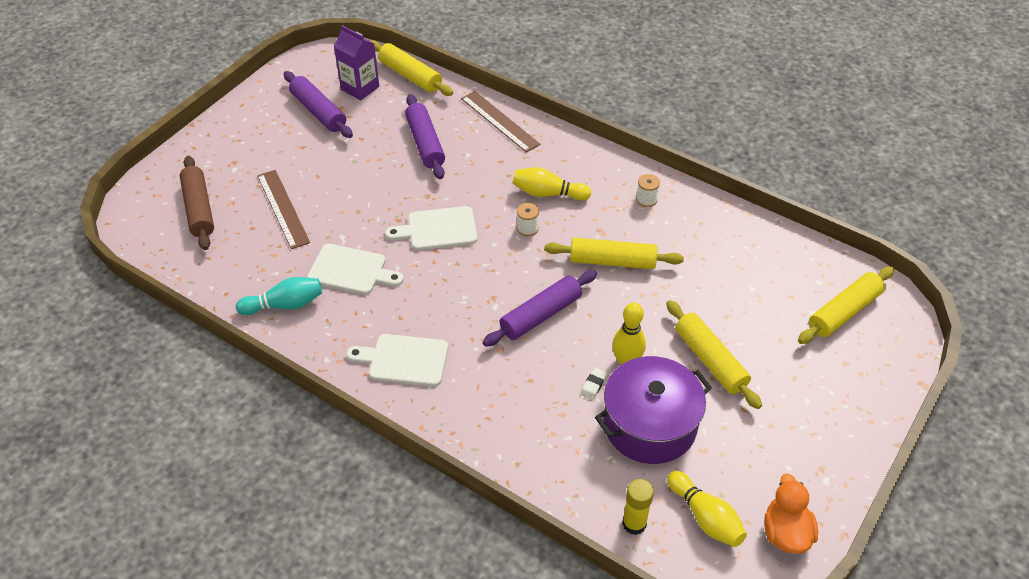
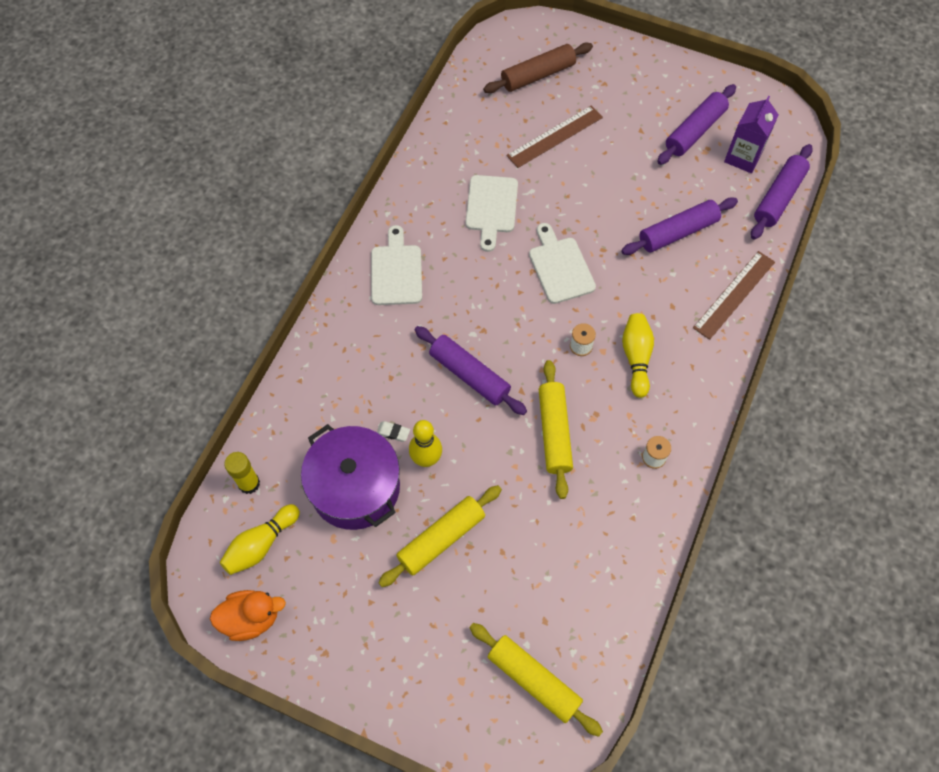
camera: 80 degrees right, 15 degrees up
(285, 305) = (441, 168): turquoise bowling pin -> none
(410, 75) = (778, 197): yellow rolling pin -> purple rolling pin

